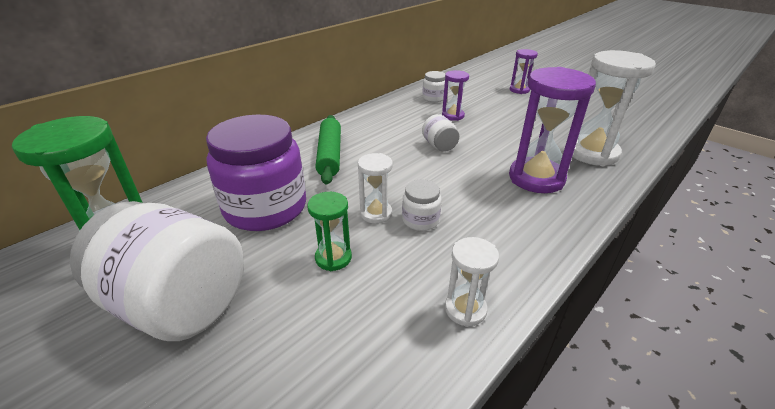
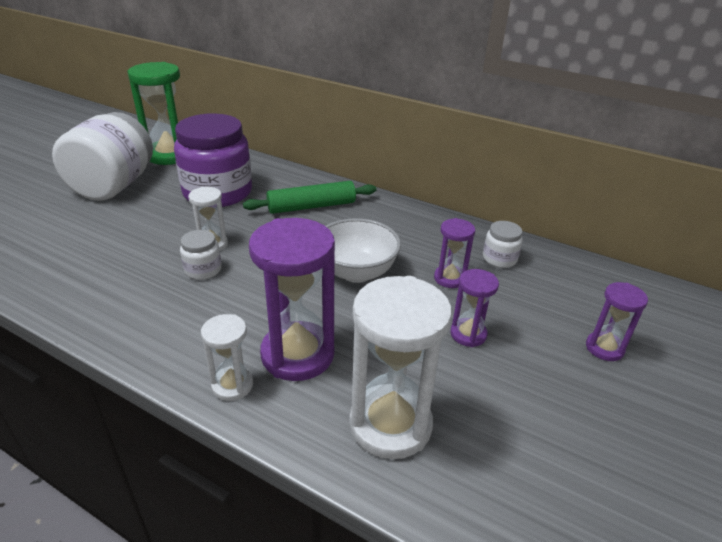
camera: 75 degrees right, 0 degrees up
(333, 258) = (152, 232): green hourglass -> none
(439, 146) = (356, 272): white jar -> white bowl
(465, 309) = (81, 301): white hourglass -> white hourglass (232, 385)
(510, 120) = (468, 334): none -> purple hourglass

